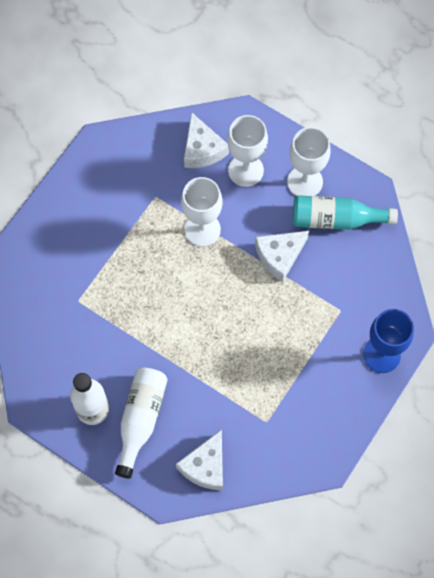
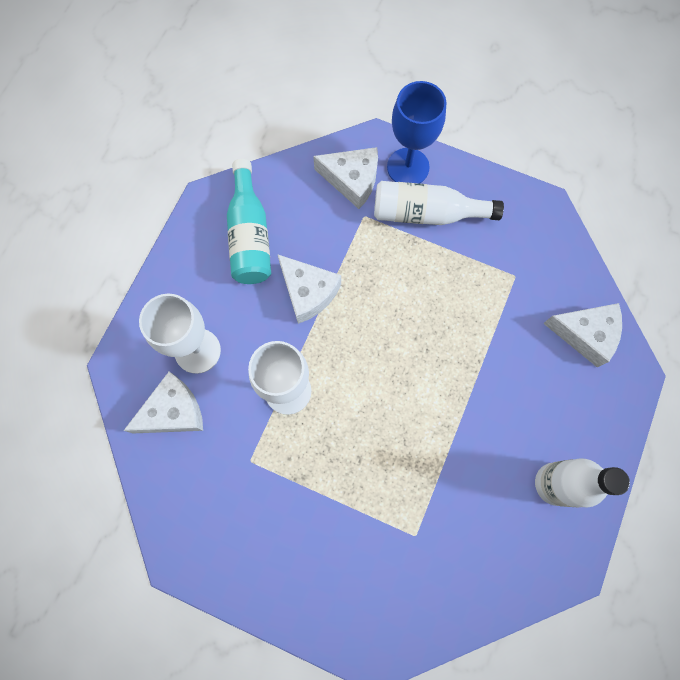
camera: 100 degrees left, 5 degrees up
(140, 420) = (551, 421): white bottle -> white bottle (426, 213)
(305, 182) = (205, 277): white goblet -> none
(375, 306) = (352, 180): none -> white cheese

